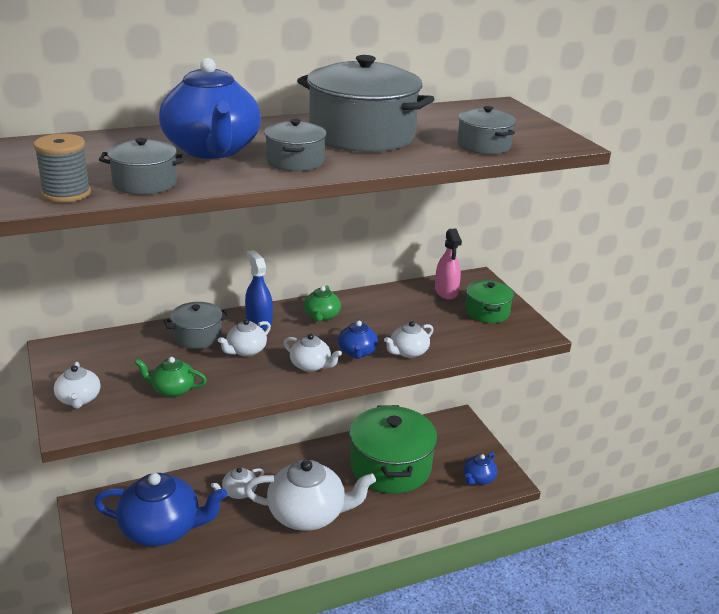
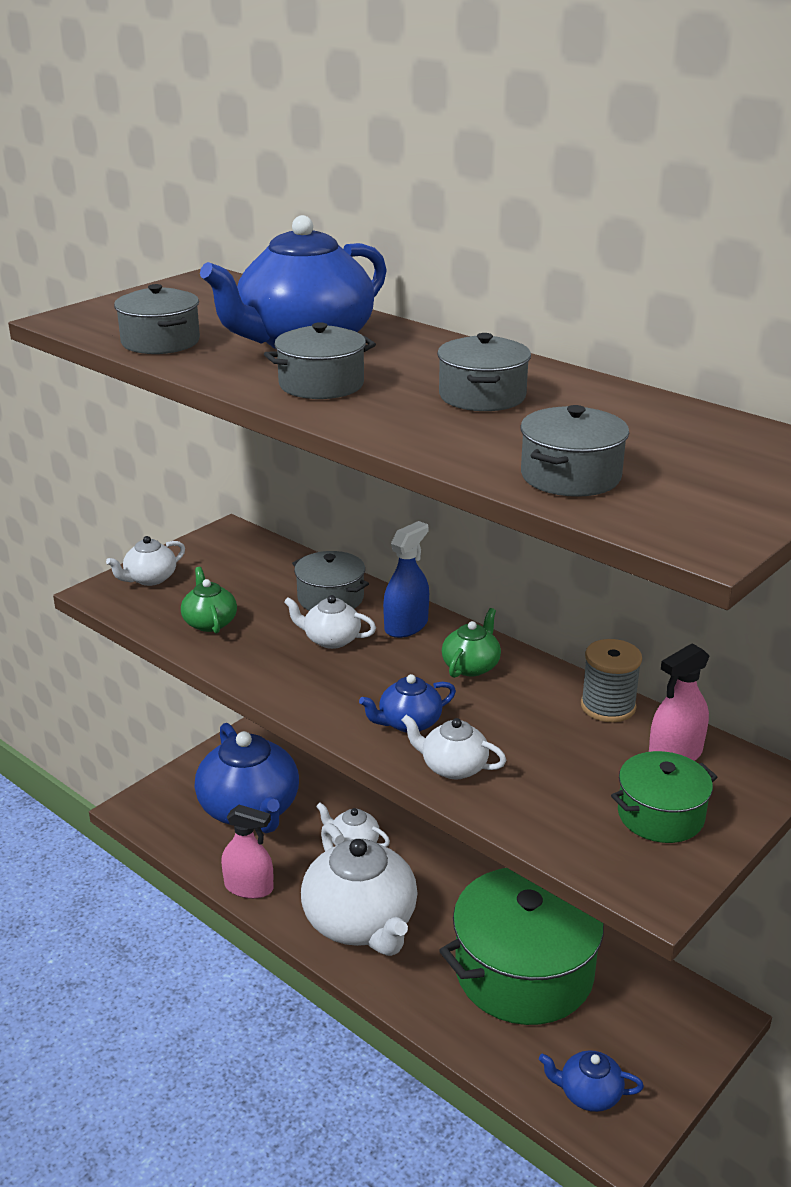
camera: 65 degrees right, 0 degrees up
(66, 193) = (97, 324): grey spool -> grey spool (608, 706)
(236, 554) = (249, 887): none -> pink spray bottle
(311, 365) = (341, 696): white teapot -> none
(321, 316) = (471, 666): green teapot -> green teapot turned 135 degrees clockwise
(362, 135) = (482, 396): grey pot -> grey pot, size x0.50

